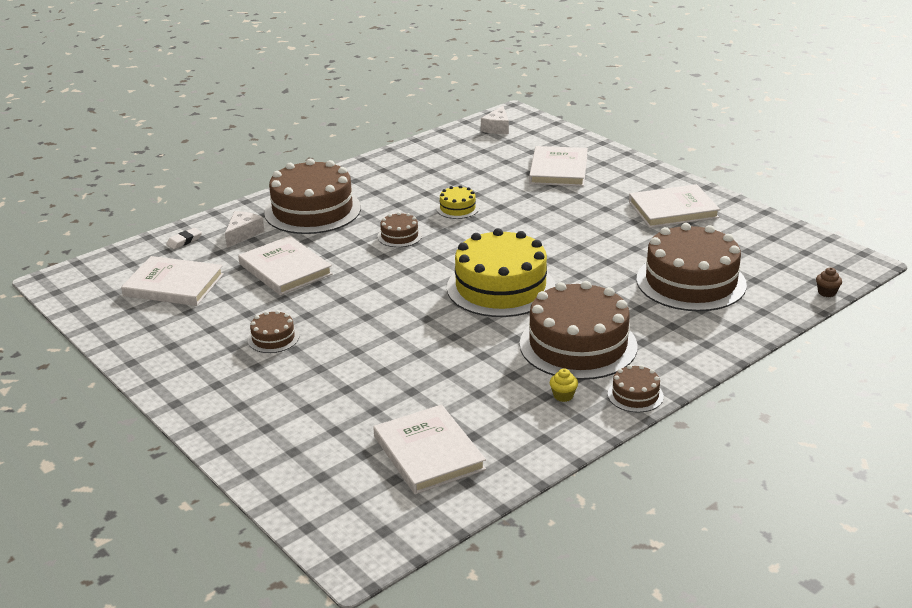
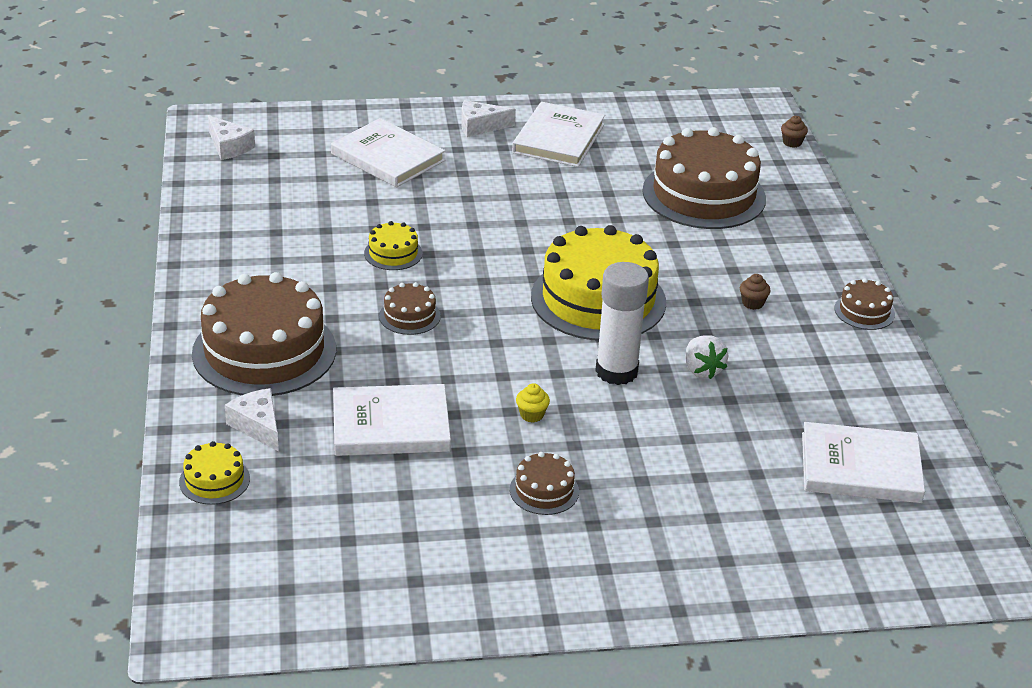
camera: 60 degrees left, 5 degrees up
(174, 285) = (327, 527): white book -> none
(184, 241) = (214, 480): white eraser -> yellow cake
(427, 320) = (616, 371): none -> white glue stick
(469, 351) = (702, 370): none -> white strawberry
(563, 396) = (831, 350): yellow cupcake -> yellow cupcake (532, 415)
(578, 345) = (752, 303): brown cake -> brown cupcake
(642, 182) = (480, 126): none -> white cheese

